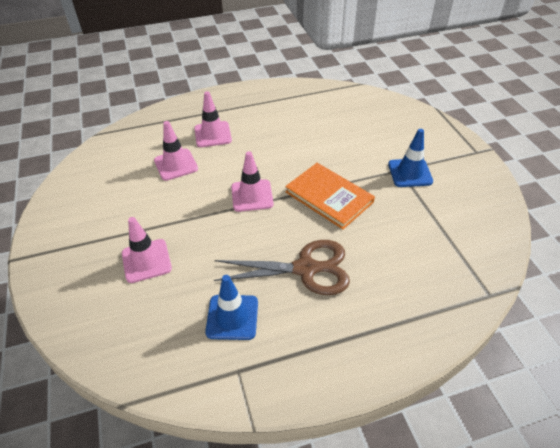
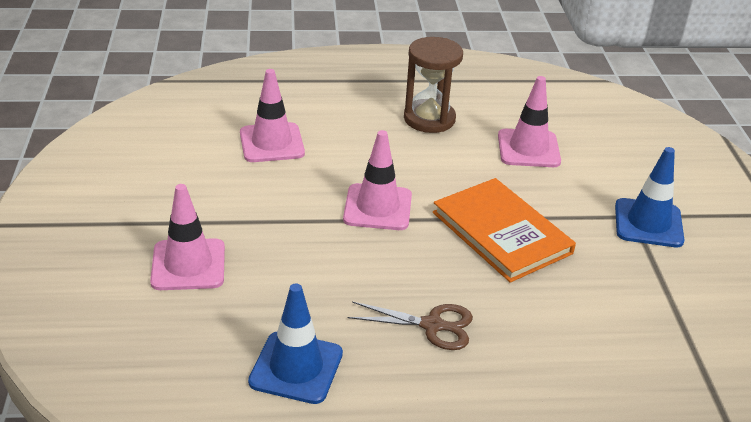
camera: 10 degrees right, 10 degrees down
(213, 134) = (341, 111): pink traffic cone -> pink traffic cone (528, 149)
(266, 129) = (429, 119): none -> brown hourglass
(305, 269) = (432, 325): brown scissors -> brown scissors, size x0.57

